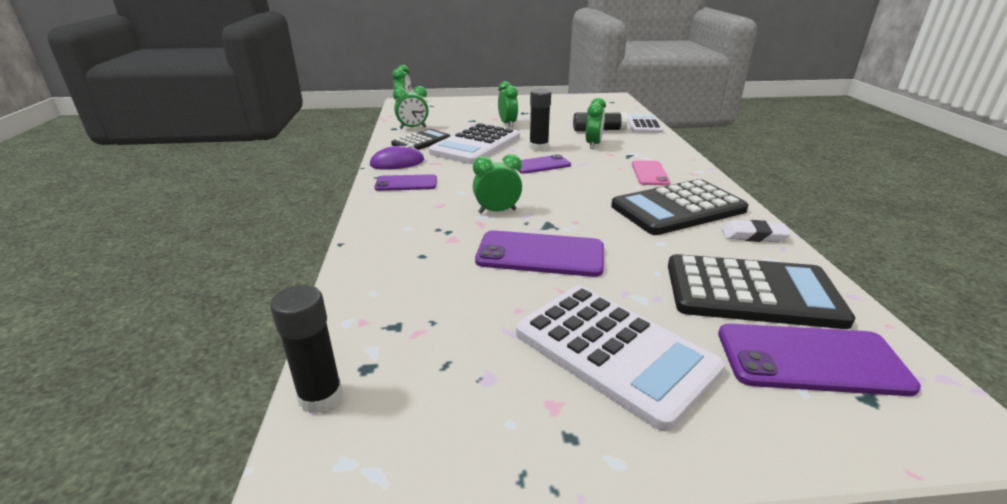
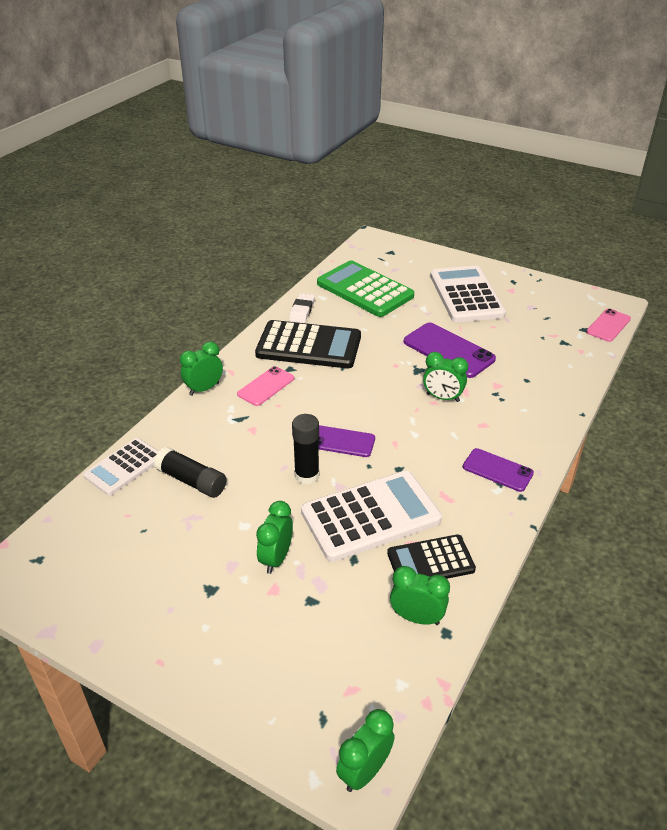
camera: 145 degrees left, 10 degrees up
(321, 397) = (608, 325): black glue stick -> pink phone
(397, 163) = (488, 516): purple mouse -> none
(593, 145) = (244, 453): green clock -> green clock (204, 389)
(751, 293) = (365, 290): black calculator -> green calculator
(753, 236) = (302, 311): white eraser -> white eraser turned 60 degrees clockwise
(811, 359) = (389, 265): purple phone -> none

